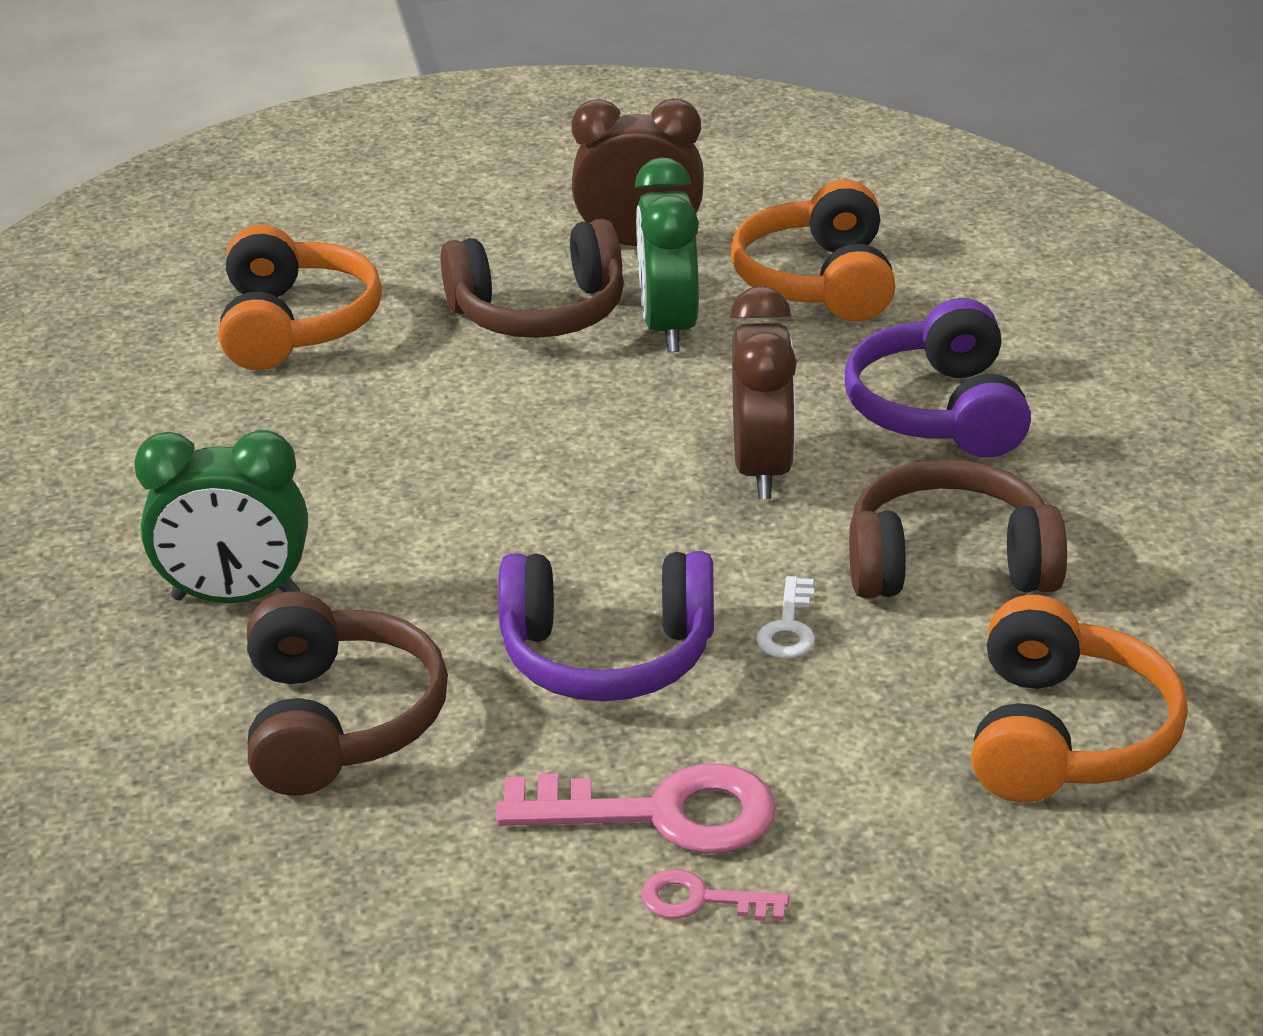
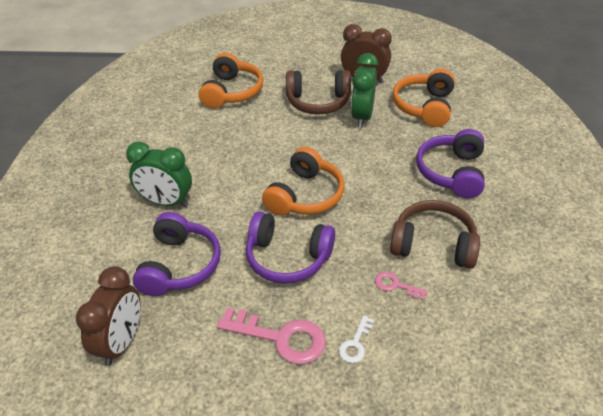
camera: 15 degrees right, 10 degrees up
(339, 722) = (179, 265): brown headphones -> purple headphones
(701, 900) = (281, 384): pink key -> pink key (395, 285)
(762, 469) = (375, 185): brown clock -> brown clock (121, 342)
(788, 627) = (360, 260): white key -> white key (355, 344)
(1065, 736) = (454, 339): orange headphones -> orange headphones (305, 195)

